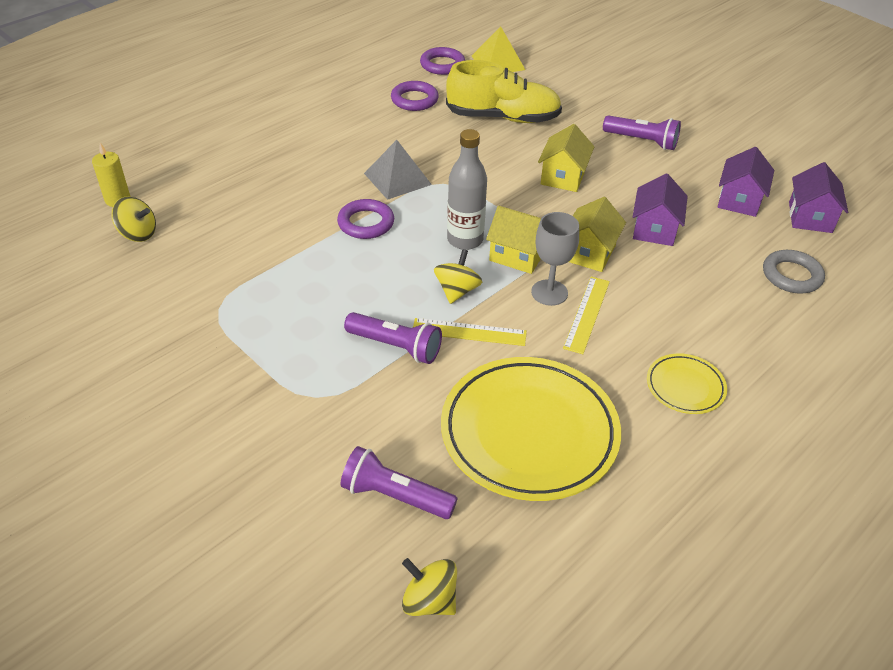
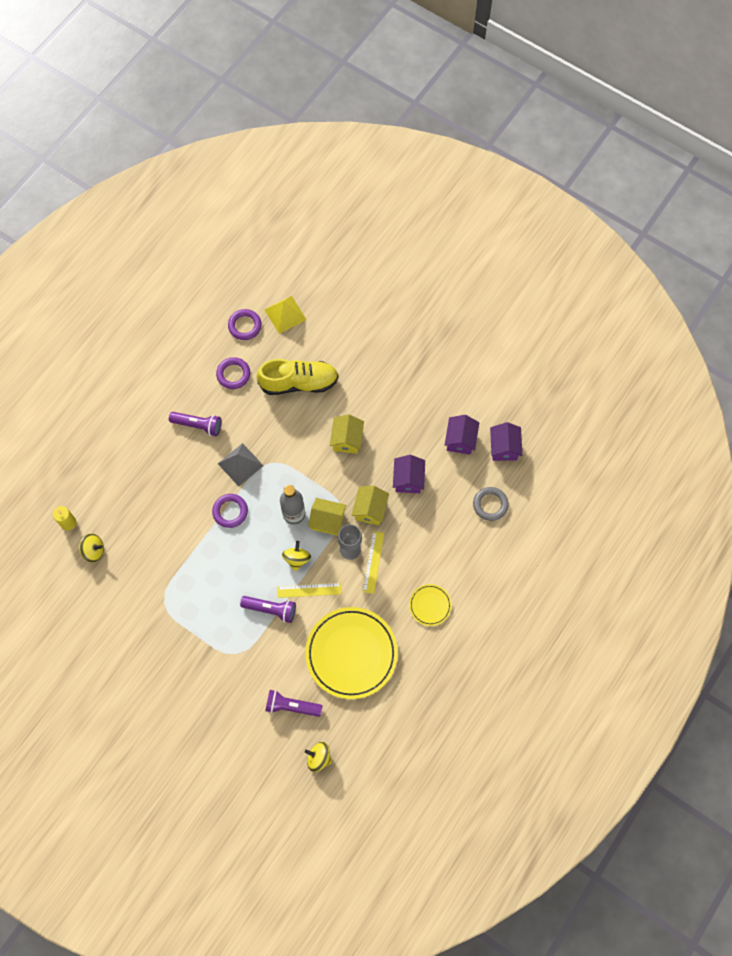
camera: 10 degrees left, 25 degrees up
(642, 141) = (396, 390): purple flashlight -> purple flashlight (198, 425)

